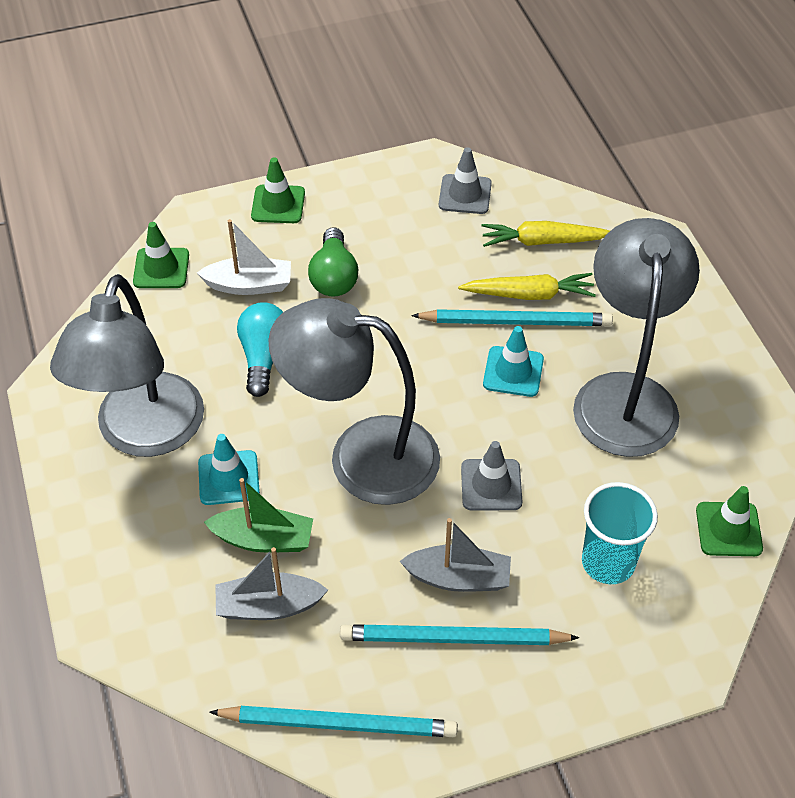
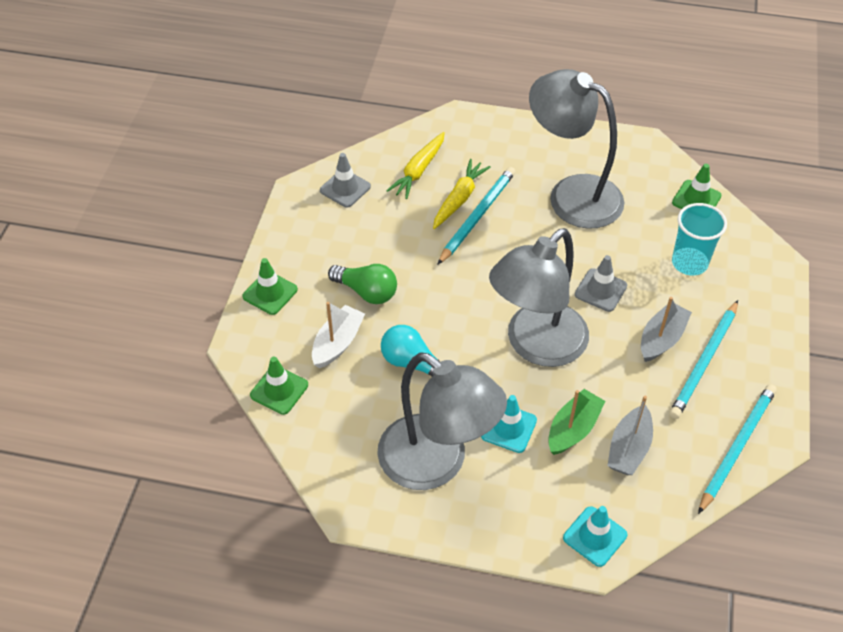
camera: 60 degrees left, 0 degrees up
(513, 372) = (518, 237): turquoise traffic cone -> turquoise traffic cone (595, 536)

